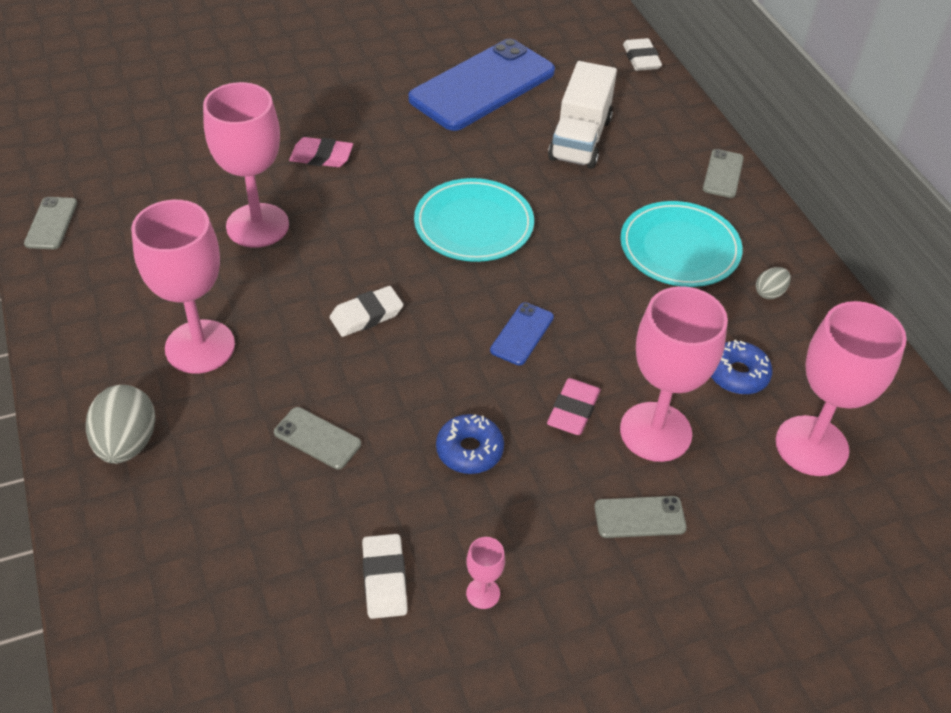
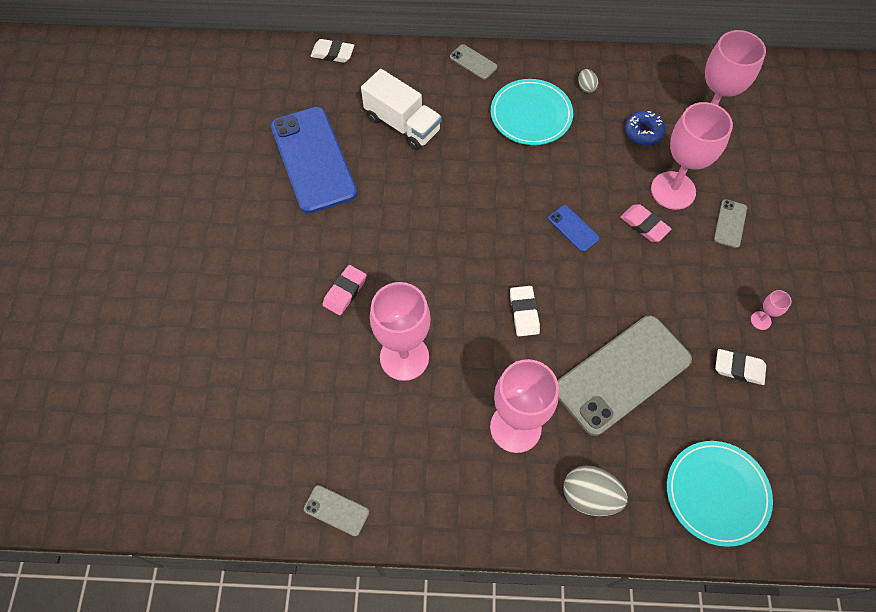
camera: 65 degrees left, 15 degrees up
(317, 438) = (622, 374): grey phone -> grey phone, size x2.38
(469, 450) = (657, 291): blue donut -> none
(473, 224) = (461, 219): turquoise plate -> turquoise plate (717, 493)

